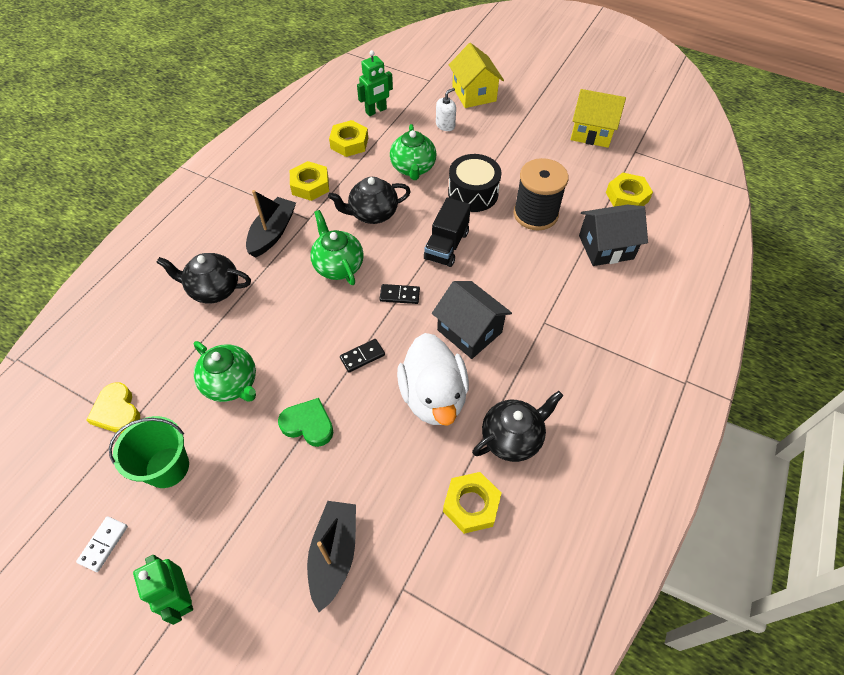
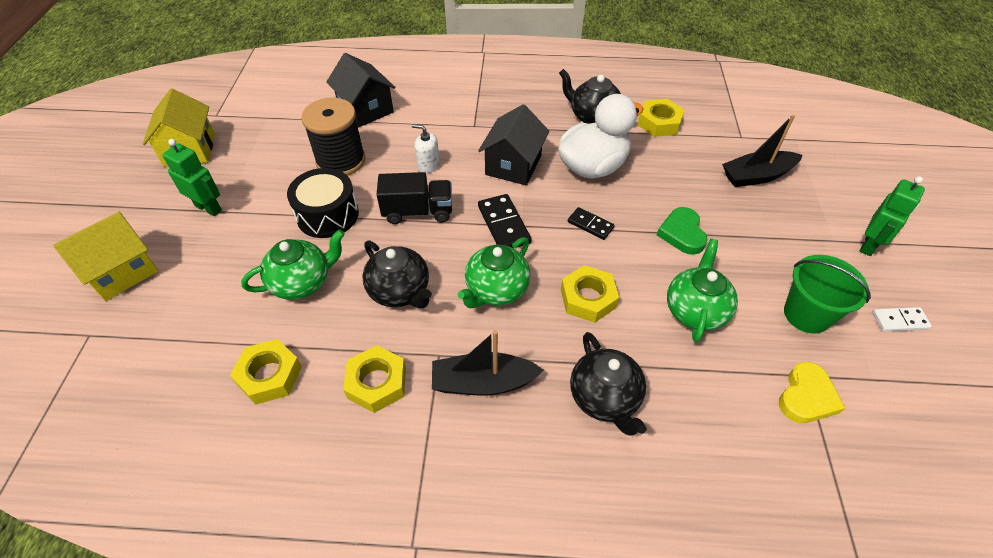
camera: 115 degrees left, 5 degrees down
(376, 111) = (182, 373): green robot -> green robot (208, 208)
(399, 295) = (503, 224): black domino -> black domino, size x1.57
(445, 125) = (202, 279): white soap dispenser -> white soap dispenser (428, 165)
(627, 197) = (290, 109): yellow nut -> yellow nut (588, 298)

